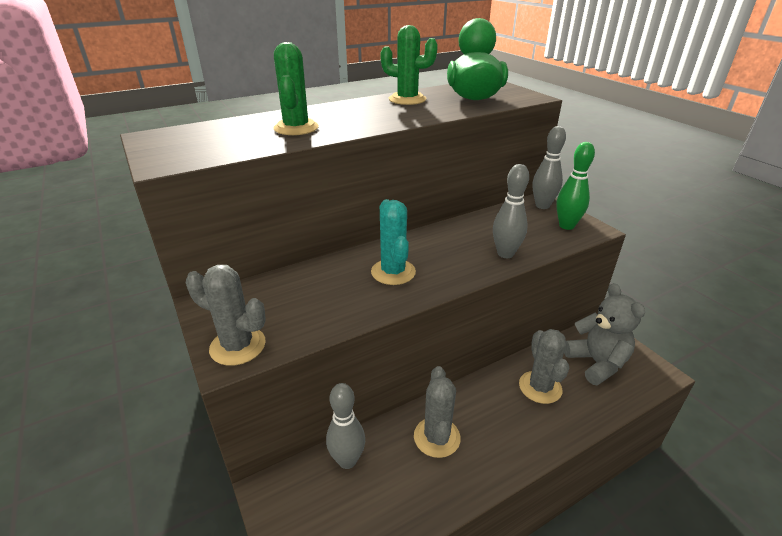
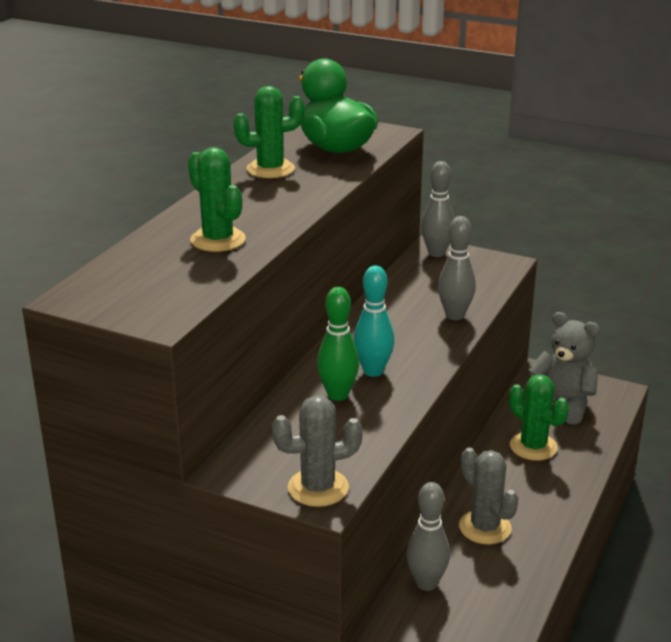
camera: 35 degrees left, 5 degrees down
(393, 272) = (373, 371): turquoise cactus -> turquoise bowling pin
(540, 387) = (533, 447): grey cactus -> green cactus
(566, 226) = (480, 268): green bowling pin -> green bowling pin (338, 395)

